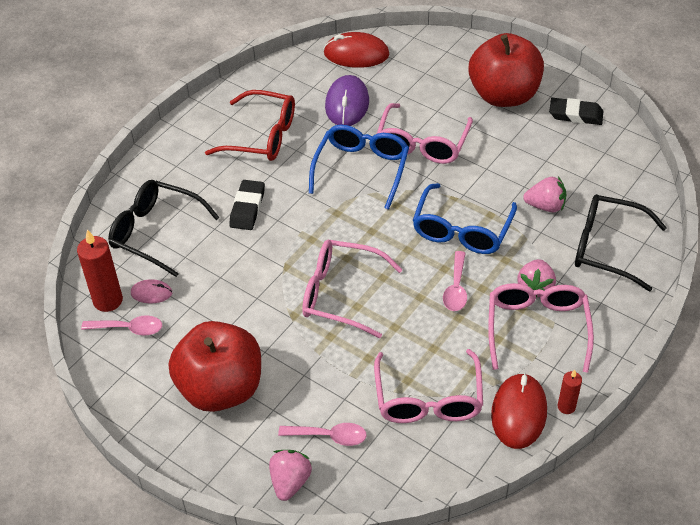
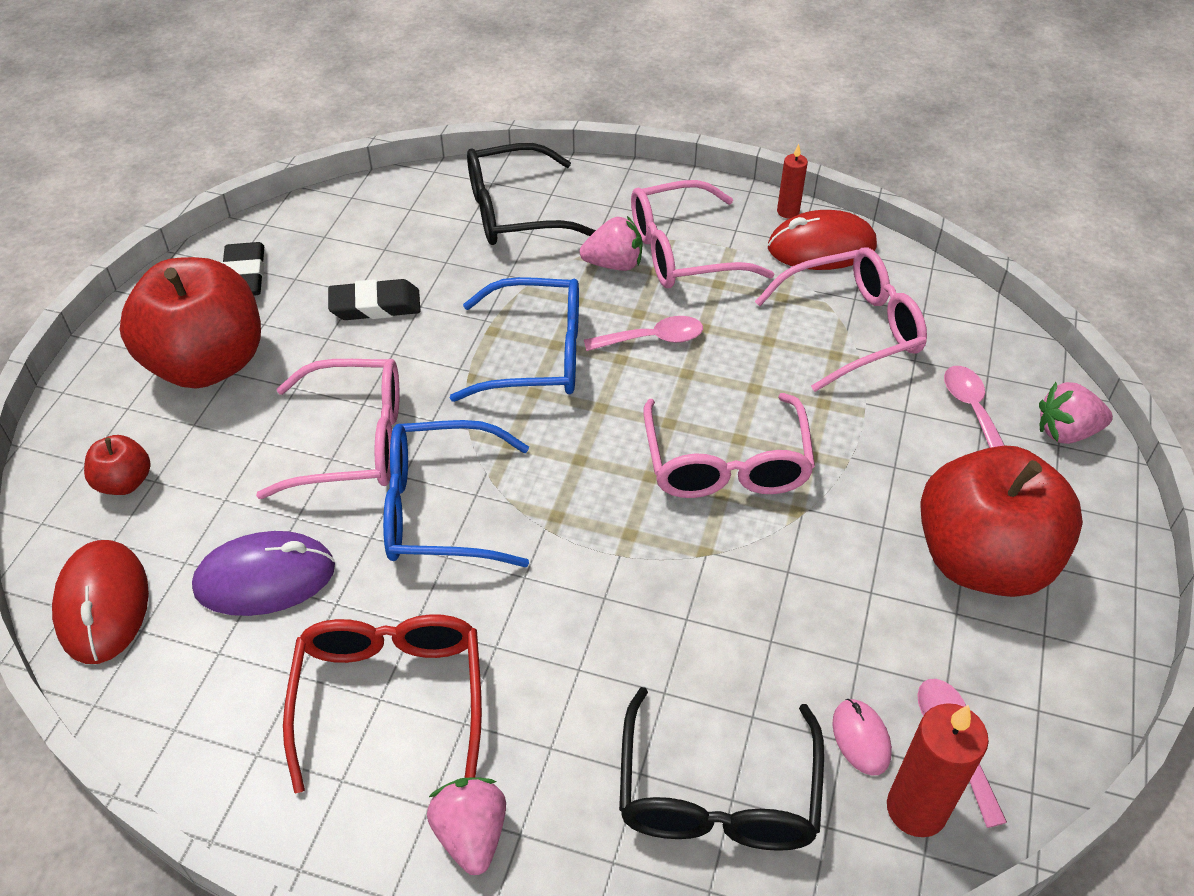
camera: 110 degrees left, 0 degrees up
(247, 208) = (594, 654): black eraser -> black eraser (375, 305)
(428, 63) = (125, 482): none -> red apple
(545, 206) = (455, 278): pink strawberry -> pink strawberry (471, 834)
(607, 248) = (514, 212): black glasses -> black glasses turned 75 degrees clockwise

